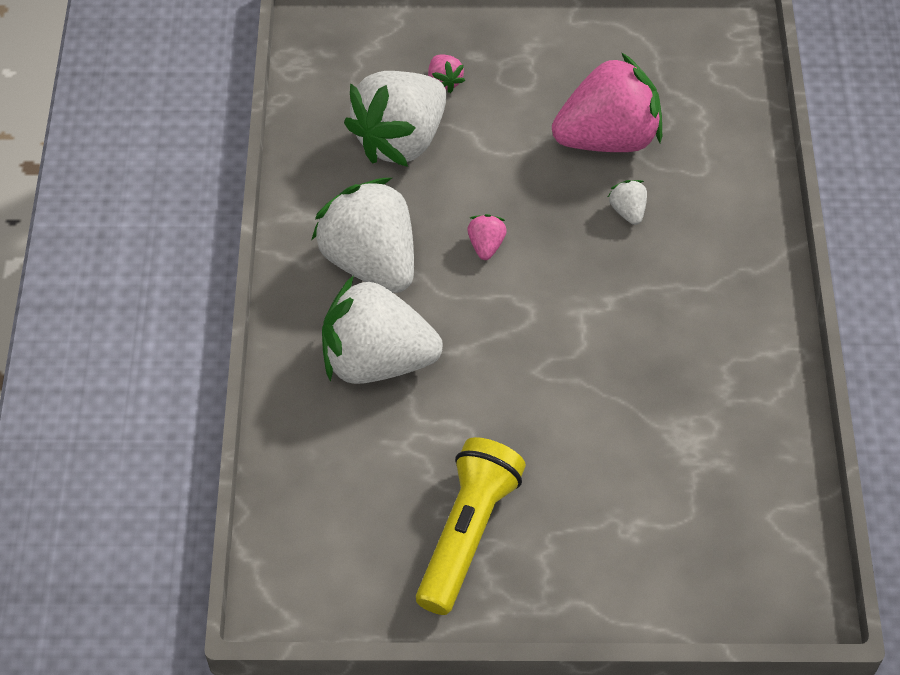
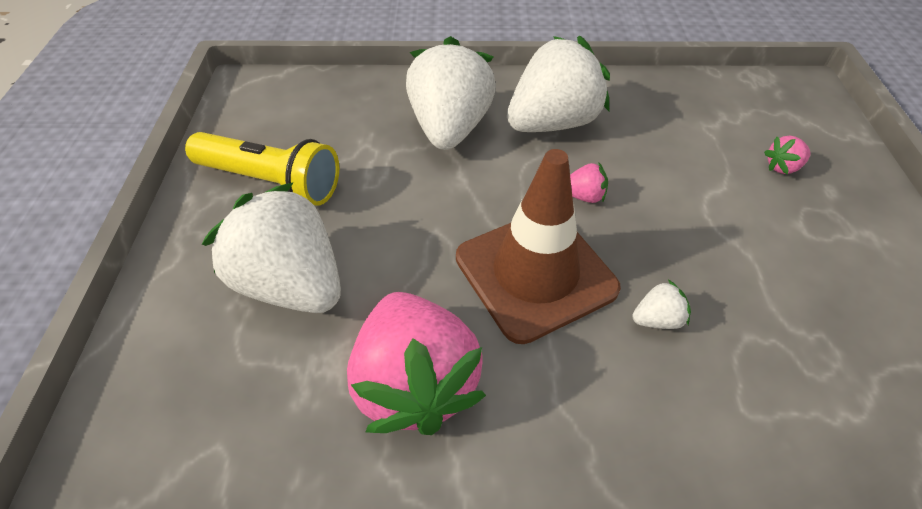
camera: 90 degrees right, 5 degrees down
(401, 140) = (695, 139): white strawberry -> white strawberry (292, 283)
(584, 292) = (535, 273): none -> brown traffic cone
(608, 138) = (762, 304): pink strawberry -> pink strawberry (415, 383)

